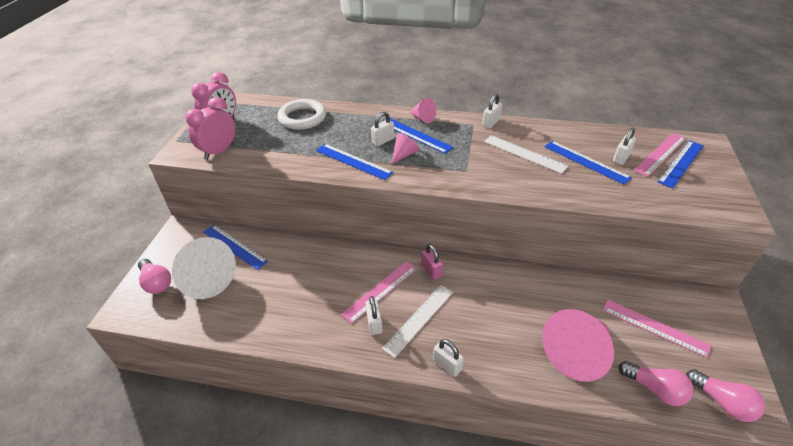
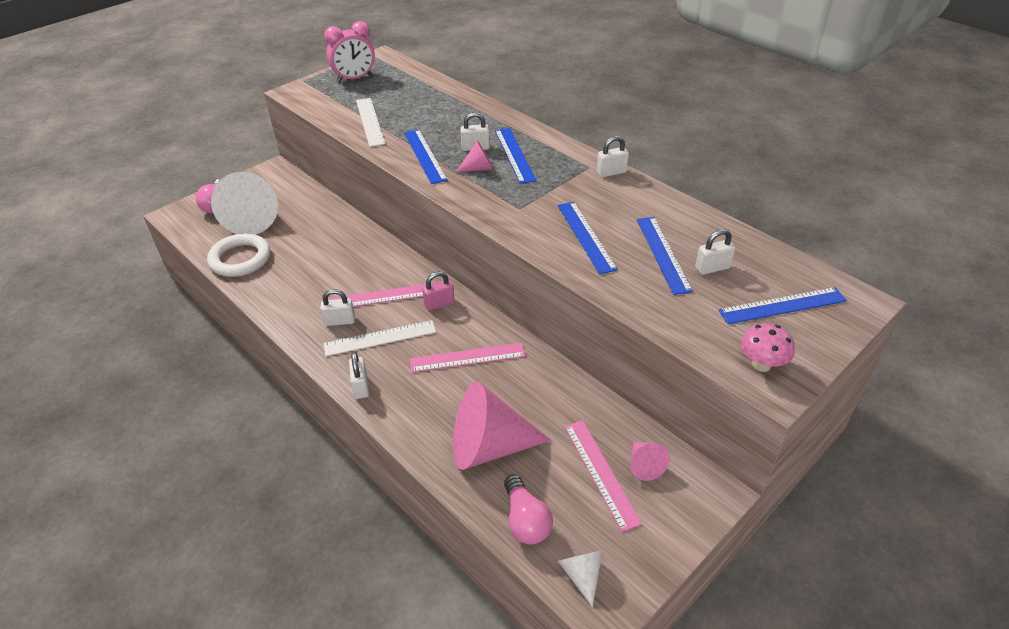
camera: 35 degrees right, 0 degrees up
(219, 151) = (325, 102): pink clock -> none
(234, 246) = (299, 203): blue ruler -> blue ruler (586, 236)
(302, 118) = (429, 98): white ring -> white ring (240, 259)
(374, 323) = (340, 321): white padlock -> white padlock turned 60 degrees clockwise
(423, 118) = (544, 141): pink cone -> pink cone (644, 465)
(431, 270) = (439, 304): pink padlock -> pink padlock turned 60 degrees clockwise
(524, 153) = (604, 217): white ruler -> white ruler (370, 121)
(660, 154) = (771, 285): pink ruler -> pink ruler (467, 358)
(718, 203) = (761, 364): none -> pink mushroom
(722, 402) = (582, 575): pink light bulb -> white cone

